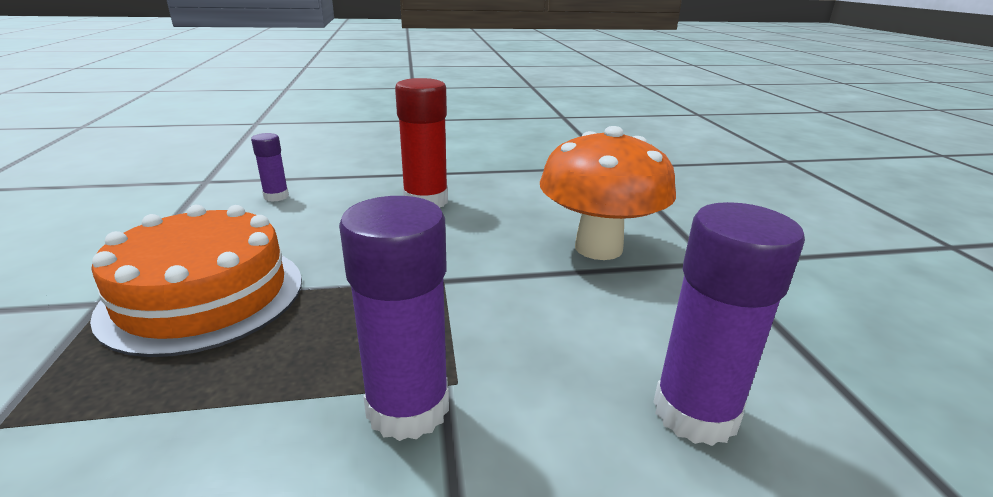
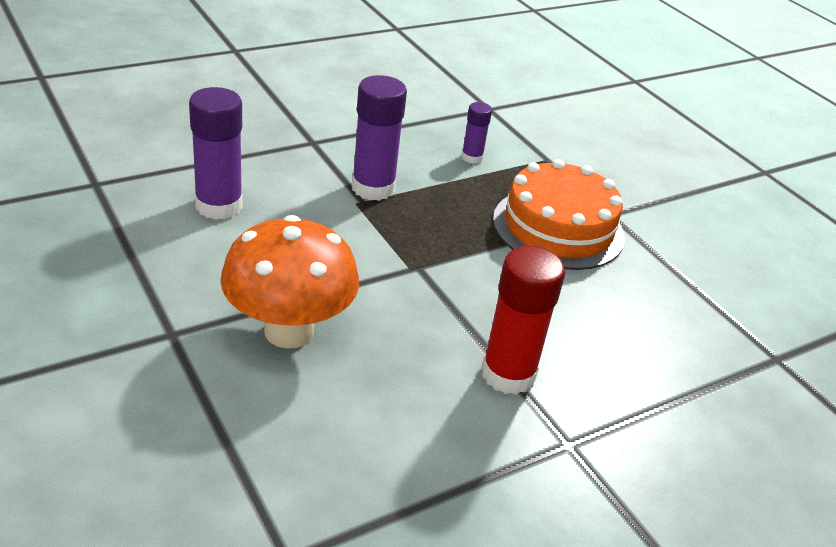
camera: 155 degrees right, 10 degrees up
(276, 196) = (667, 346): purple glue stick -> purple glue stick (472, 157)

